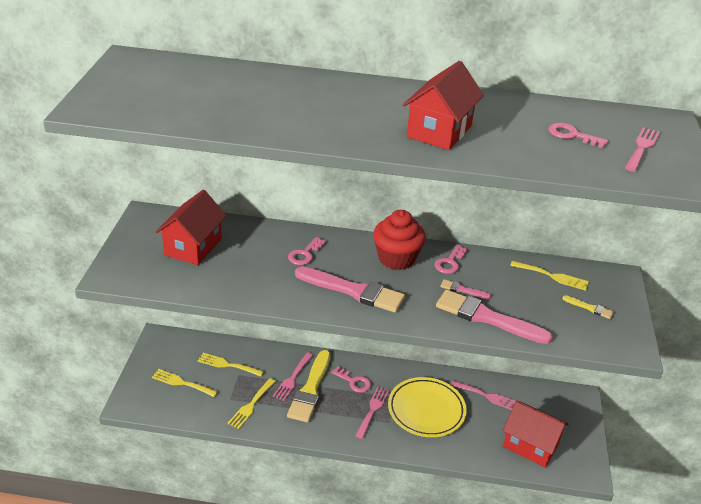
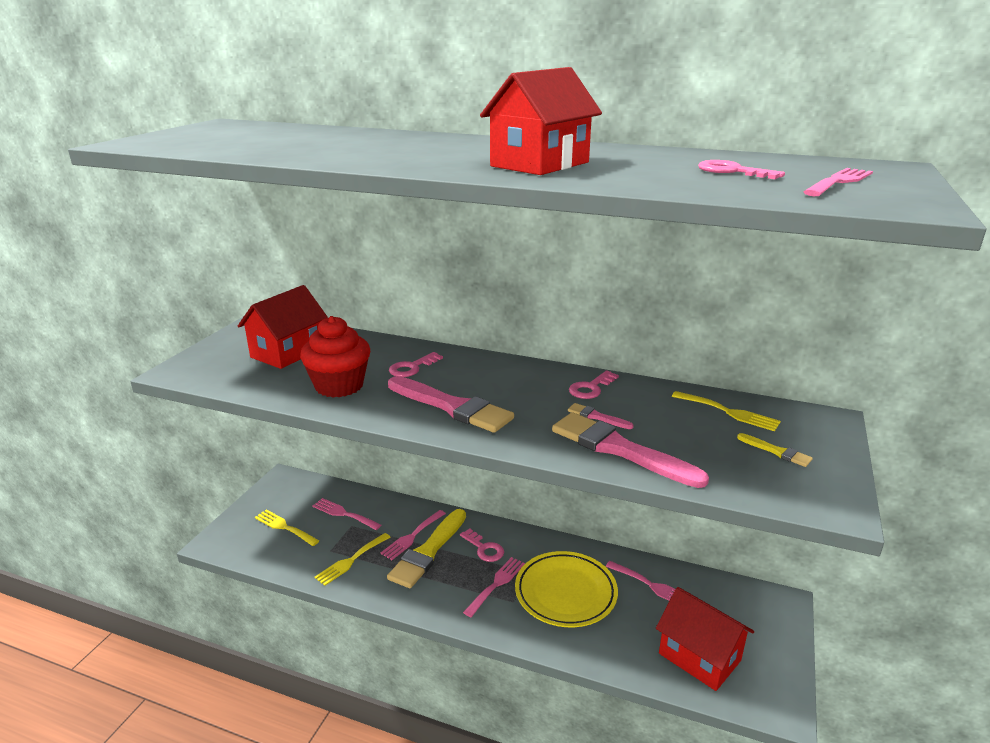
camera: 15 degrees right, 10 degrees down
(227, 365) = (344, 514): yellow fork -> pink fork
(396, 258) = (523, 379): red cupcake -> red cupcake (339, 386)

